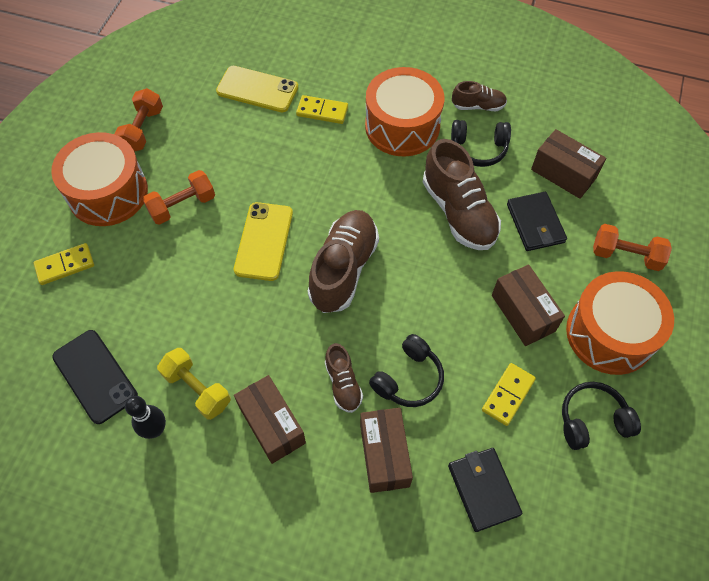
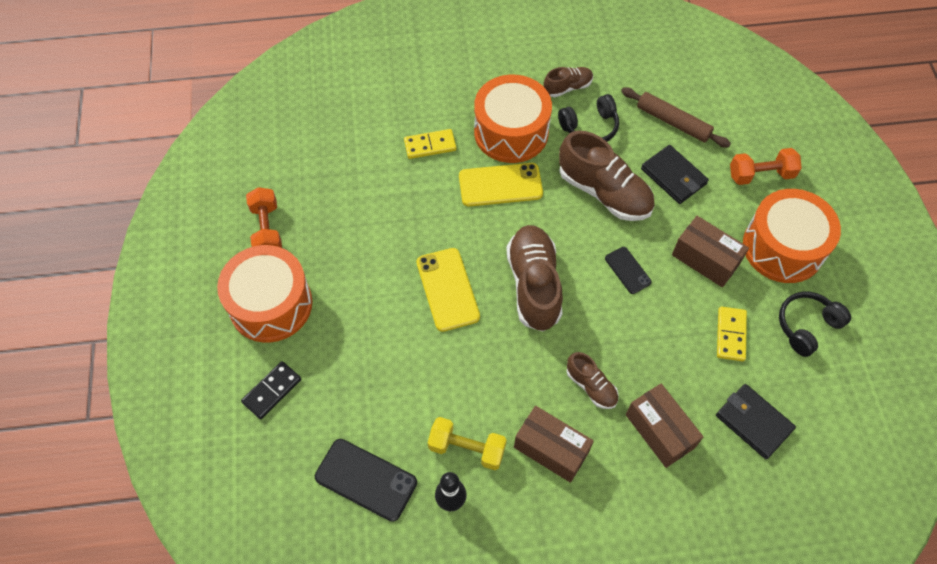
camera: 25 degrees left, 0 degrees up
(65, 265) = (272, 391): yellow domino -> black domino
(182, 206) = (351, 287): orange dumbbell -> none
(257, 89) = (356, 147): yellow phone -> yellow phone (500, 185)
(408, 378) = (643, 357): black headphones -> none
(440, 292) = (627, 270): none -> black phone
(563, 174) = (673, 122): brown box -> brown rolling pin

